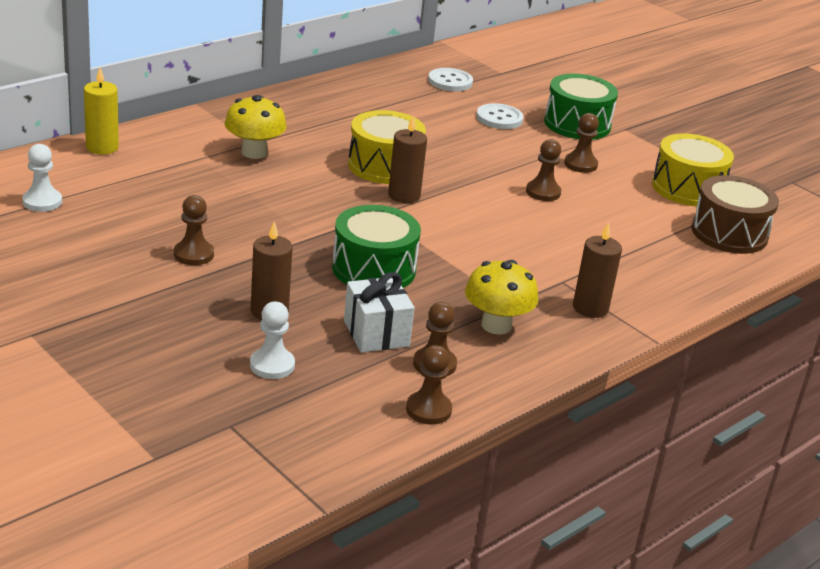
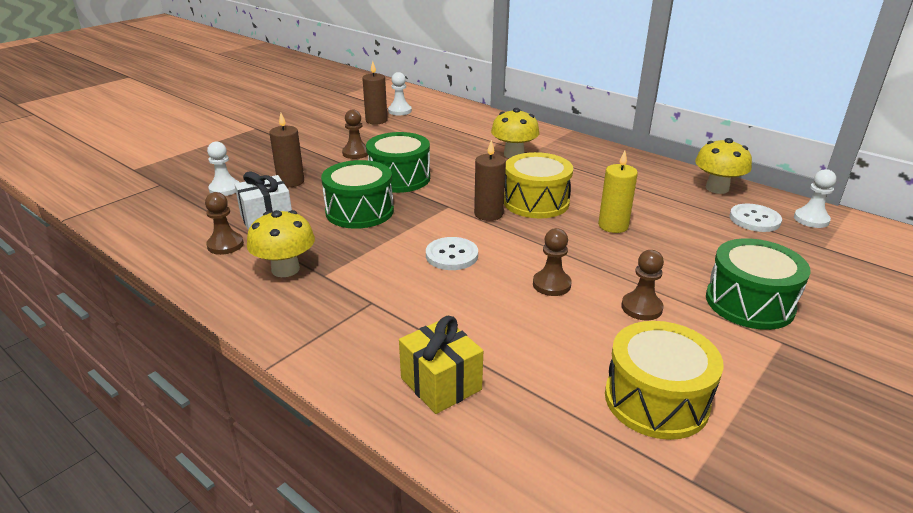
camera: 85 degrees right, 0 degrees up
(102, 147) = (479, 115): yellow candle -> yellow candle (613, 226)
(292, 233) = (399, 178): none -> green drum
(385, 77) = (717, 188): none -> yellow mushroom
(428, 410) = (165, 246): brown pawn -> none
(456, 61) = (811, 219): none -> white pawn
(499, 118) = (701, 251): white button -> white button (451, 255)
(590, 308) = (325, 320): brown candle -> brown candle (376, 120)
(675, 264) = (441, 384): none -> yellow gift
(729, 233) = (550, 440): brown drum -> none

